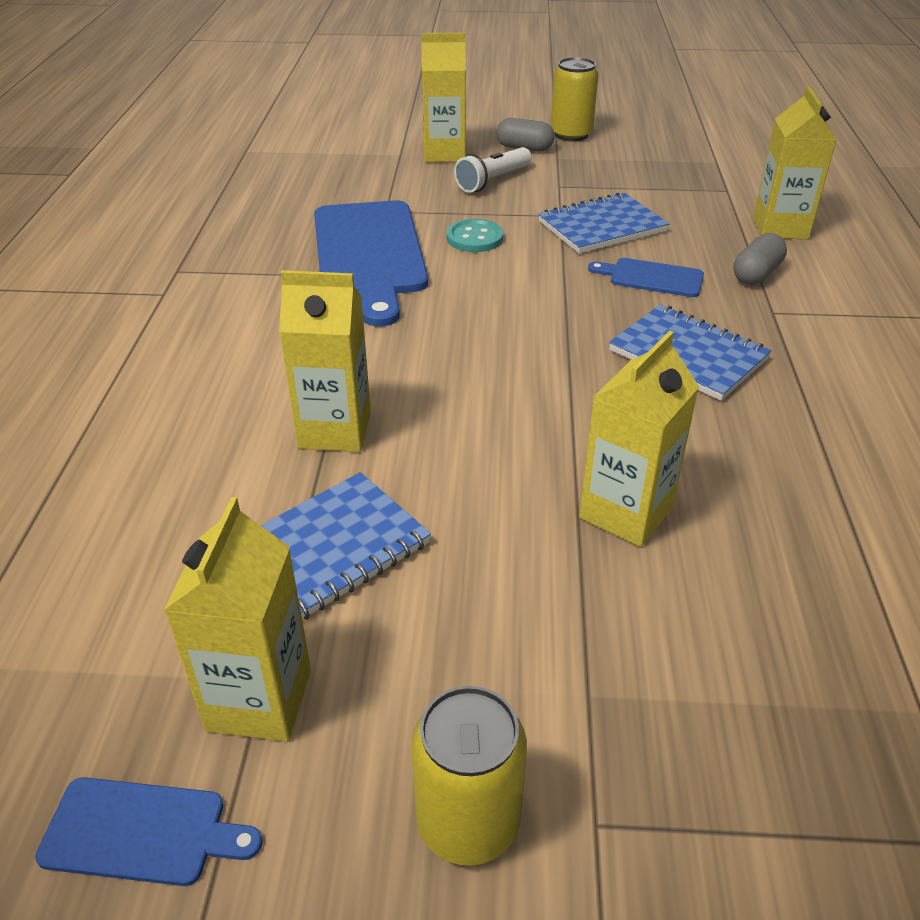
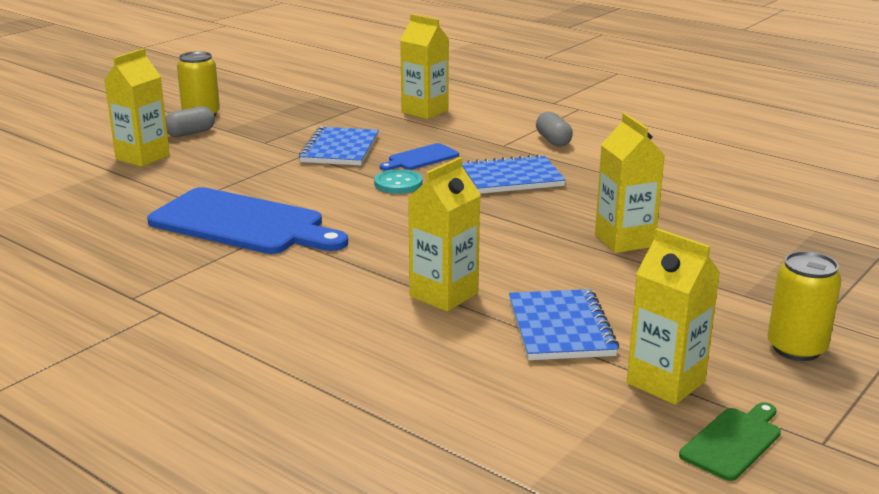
camera: 55 degrees left, 15 degrees down
(142, 832) = (733, 441): blue cutting board -> green cutting board
(474, 238) = (284, 186): turquoise button -> turquoise button (398, 184)
(492, 181) = (217, 157): white flashlight -> none
(756, 274) = (461, 134): grey capsule -> grey capsule (553, 141)

